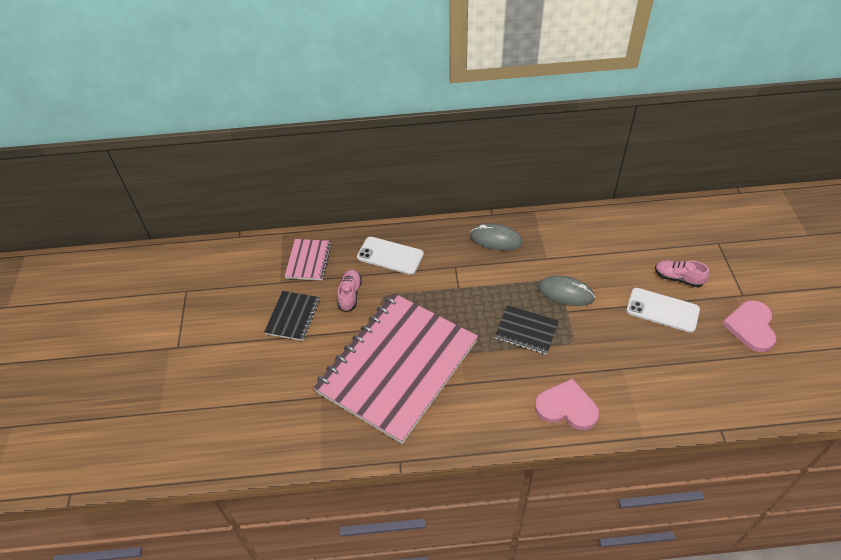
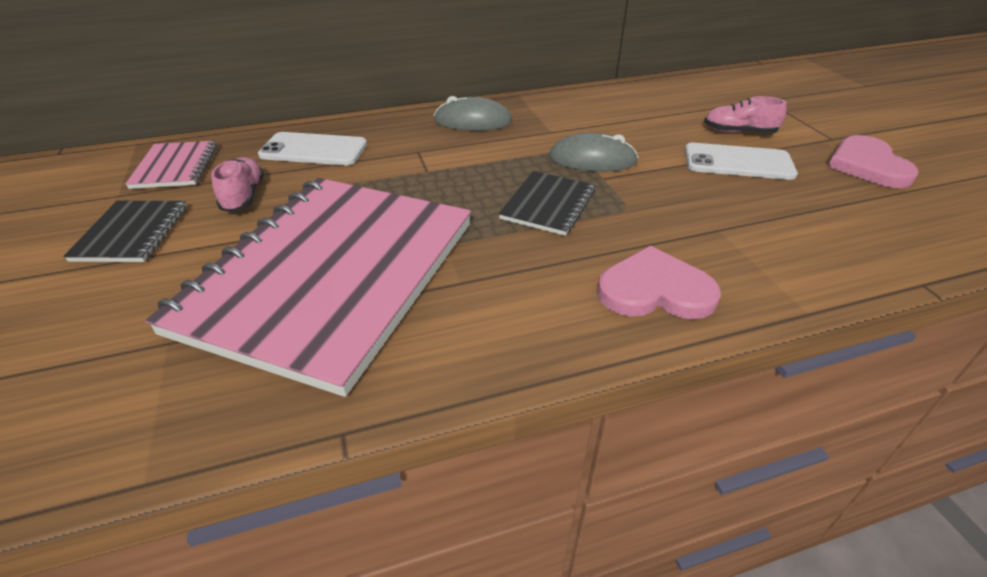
camera: 15 degrees left, 10 degrees down
(526, 331) = (548, 205): black notebook -> black notebook turned 75 degrees counterclockwise

